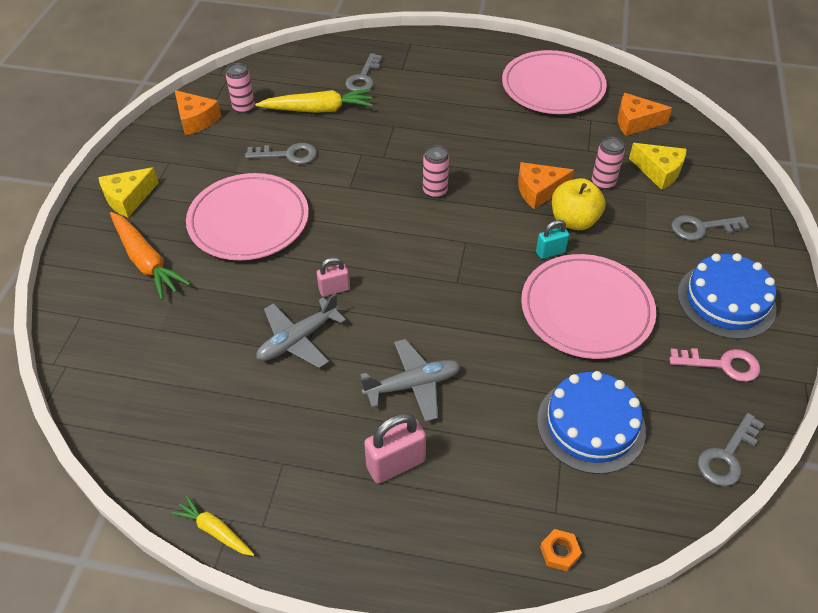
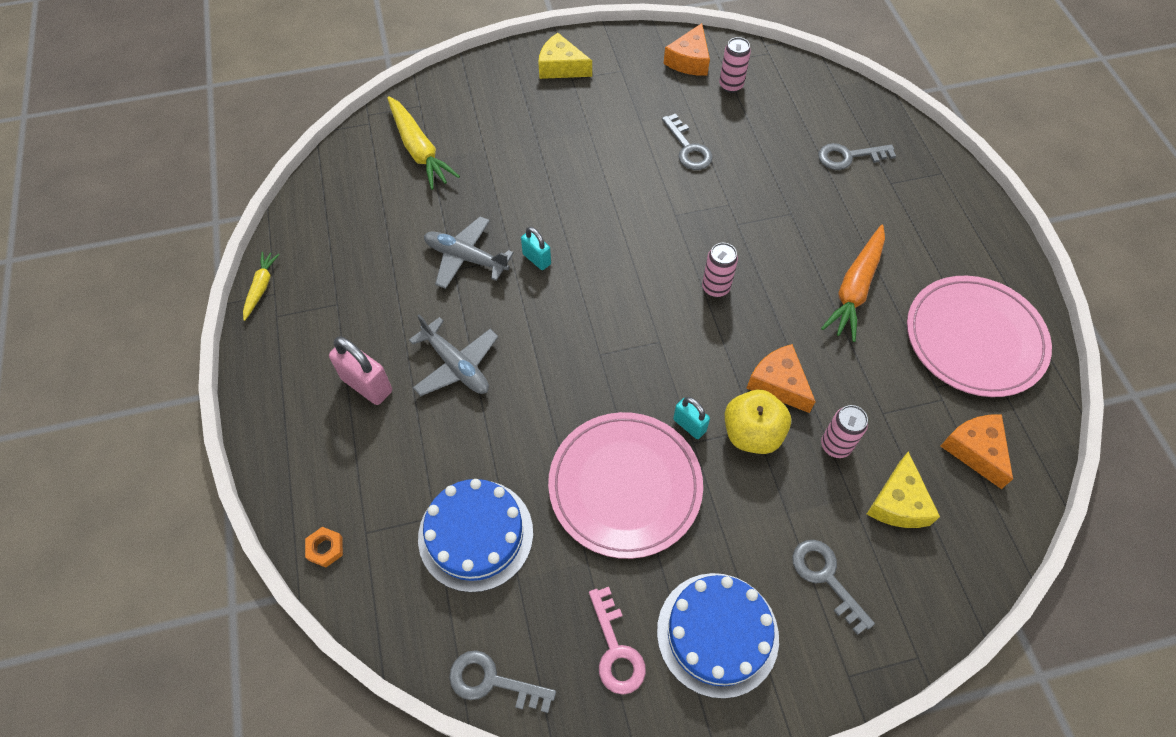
camera: 65 degrees right, 10 degrees up
(146, 261) = (497, 115): orange carrot -> orange carrot (855, 289)
(249, 221) = (584, 160): pink plate -> none
(318, 109) = (770, 142): yellow carrot -> yellow carrot (419, 150)
(334, 289) = (537, 259): pink padlock -> turquoise padlock

